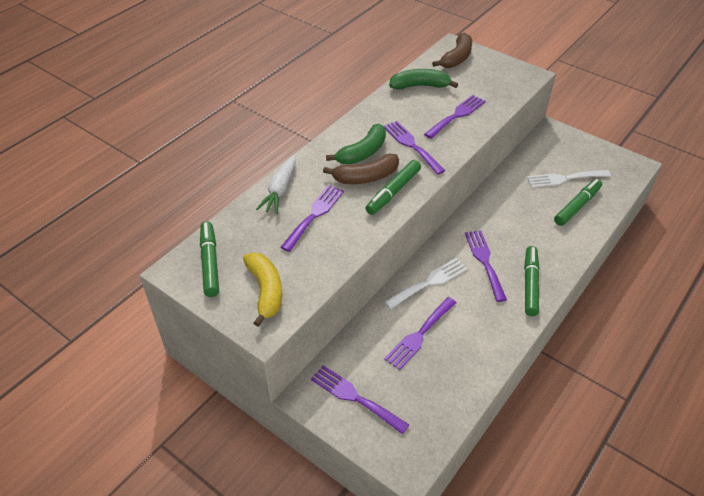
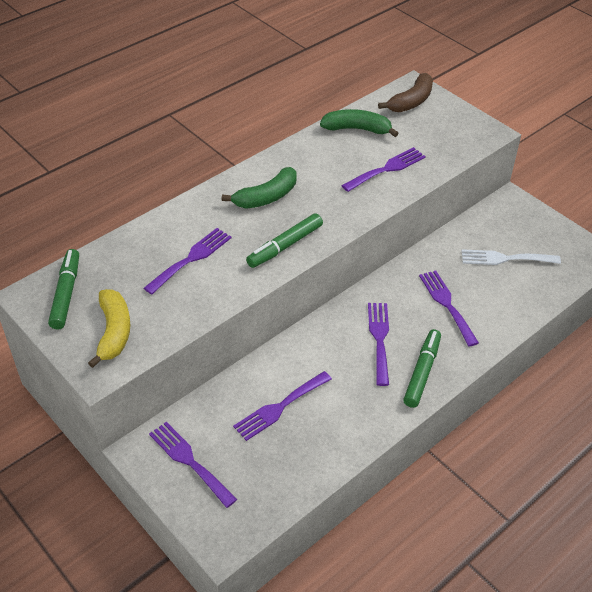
camera: 10 degrees right, 0 degrees up
(280, 190) = (164, 226): white carrot -> none
(366, 177) = (261, 225): brown banana -> none
(411, 145) = (323, 196): purple fork -> purple fork (446, 304)
(429, 282) = (310, 352): white fork -> none
(577, 206) = (508, 292): green marker -> none

